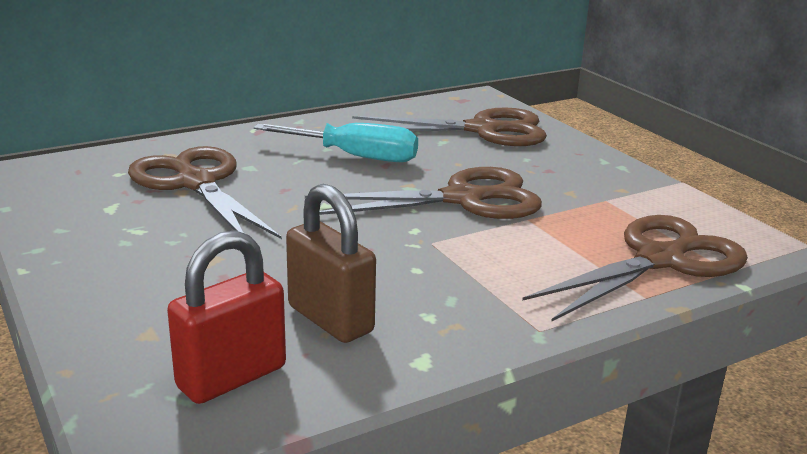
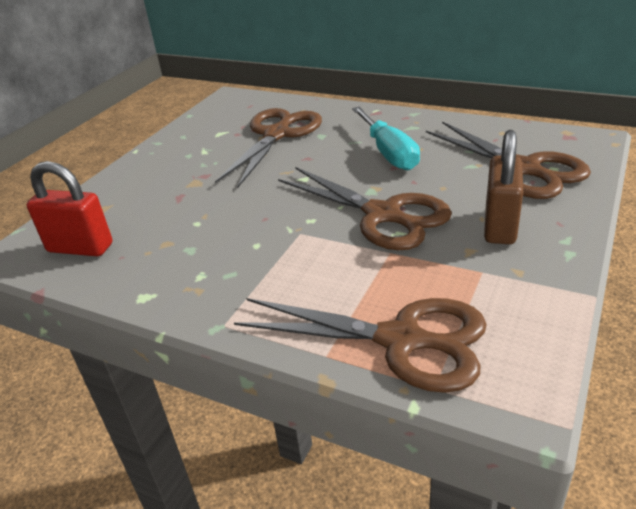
camera: 60 degrees right, 10 degrees up
(330, 319) = (163, 246): brown padlock -> brown padlock (500, 226)

